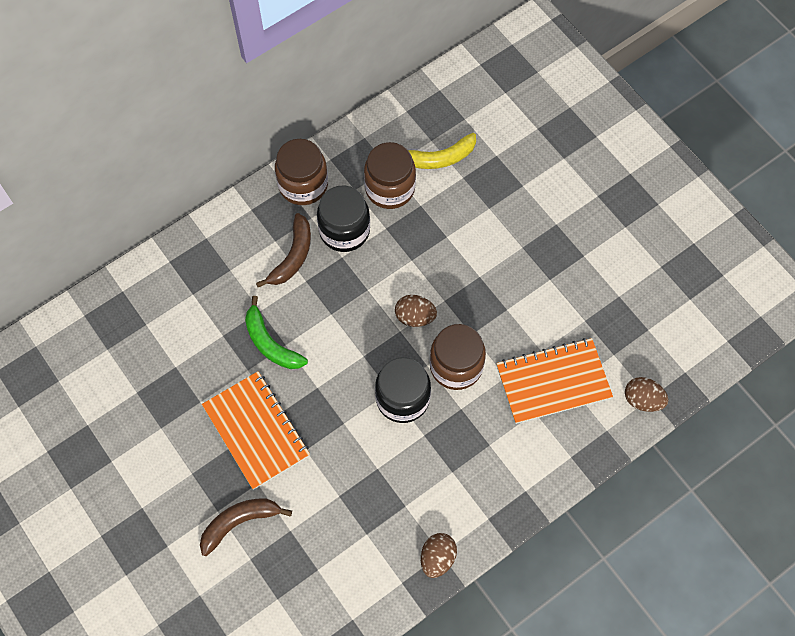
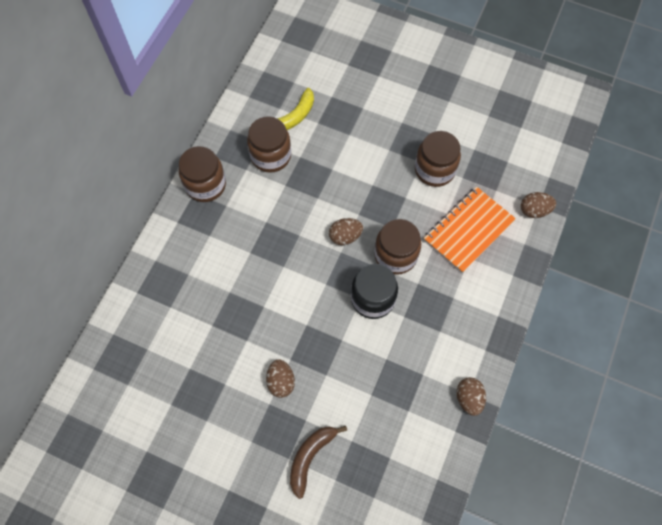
camera: 30 degrees left, 0 degrees up
(256, 431) = (281, 382): orange notebook -> brown egg
(270, 343) = (252, 311): green banana -> none
(293, 256) = (229, 240): brown banana -> none
(344, 230) = (256, 202): black jar -> none
(559, 296) = (434, 170): none -> brown jar

